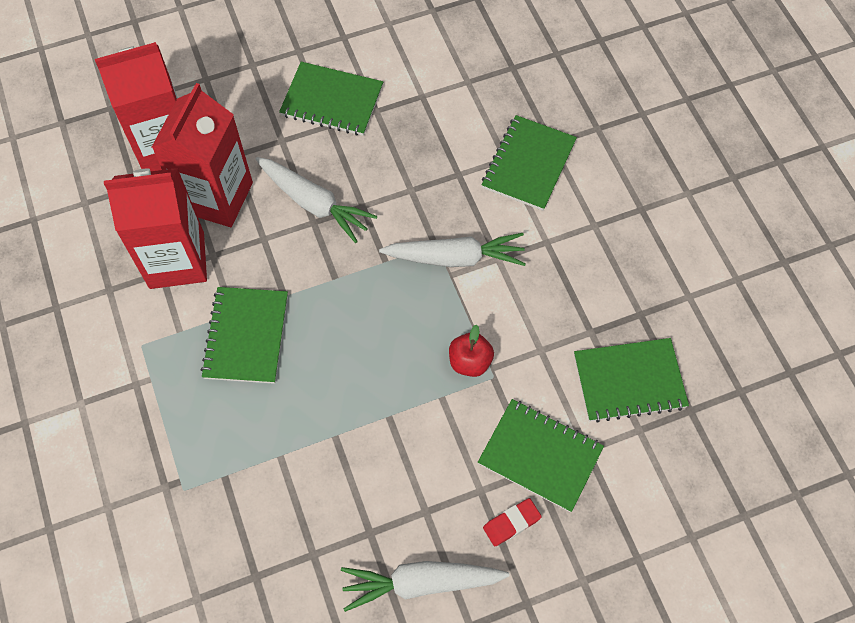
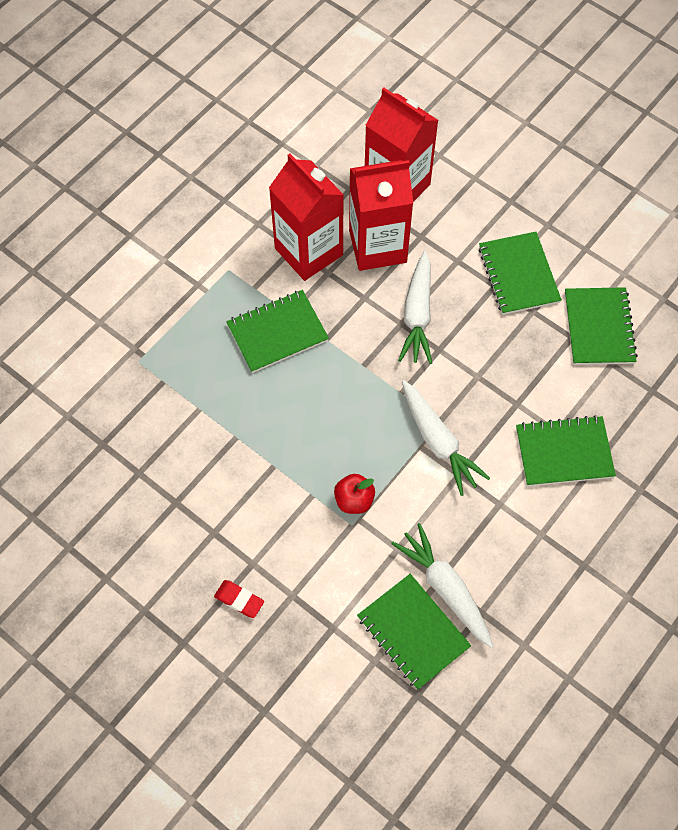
camera: 60 degrees right, 0 degrees up
(421, 583) = (157, 558): white carrot -> white carrot (445, 588)
(540, 456) = (306, 594): green notebook -> green notebook (598, 328)

